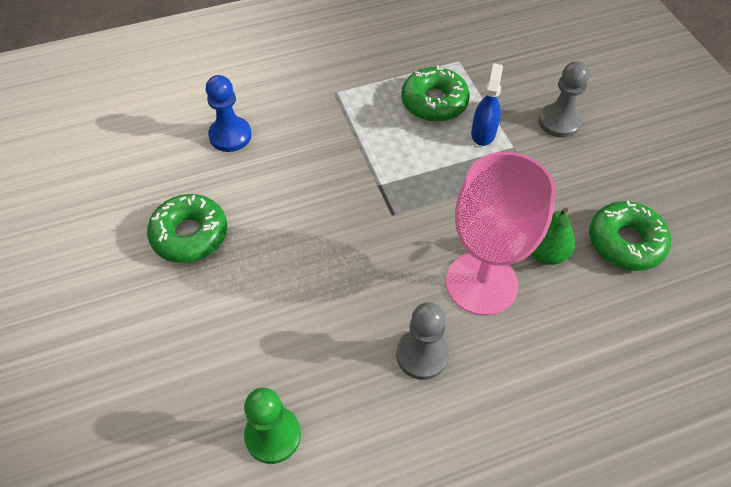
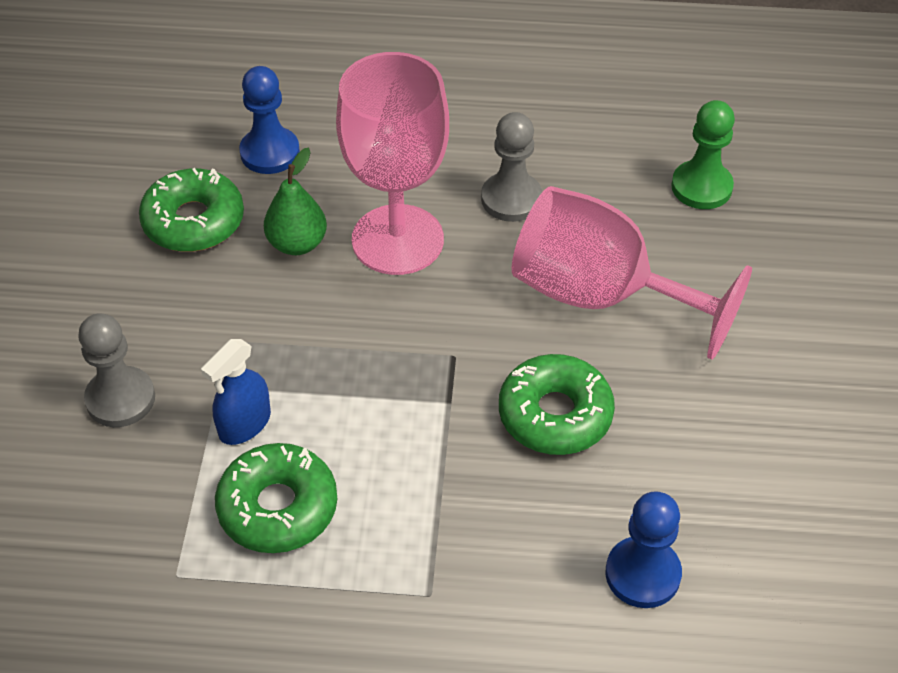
camera: 155 degrees left, 5 degrees down
(190, 235) = (746, 428): green donut -> green donut (555, 414)
(317, 294) = (600, 296): none -> pink goblet
(628, 322) = (270, 152): none -> blue pawn

